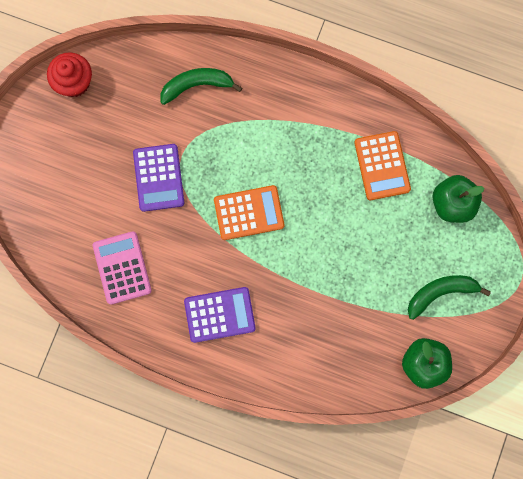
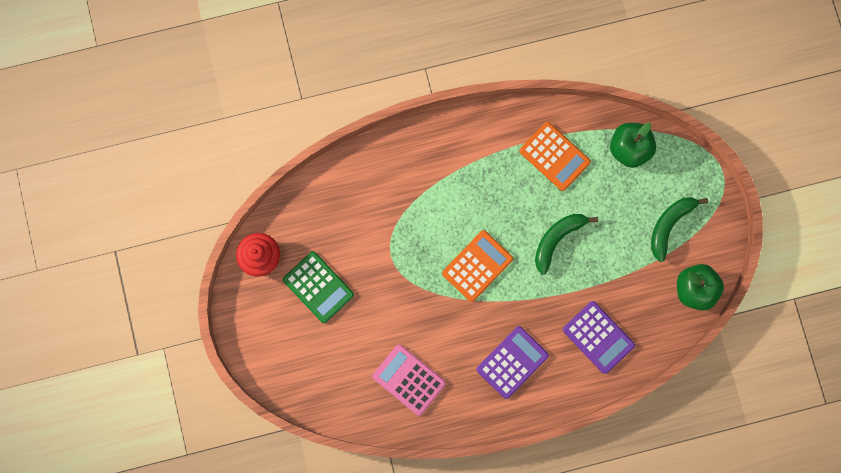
camera: 35 degrees left, 0 degrees up
(103, 139) = (318, 287): none -> green calculator
(159, 178) = (386, 287): purple calculator -> purple calculator (598, 337)
(197, 86) = (362, 192): green banana -> green banana (557, 239)

